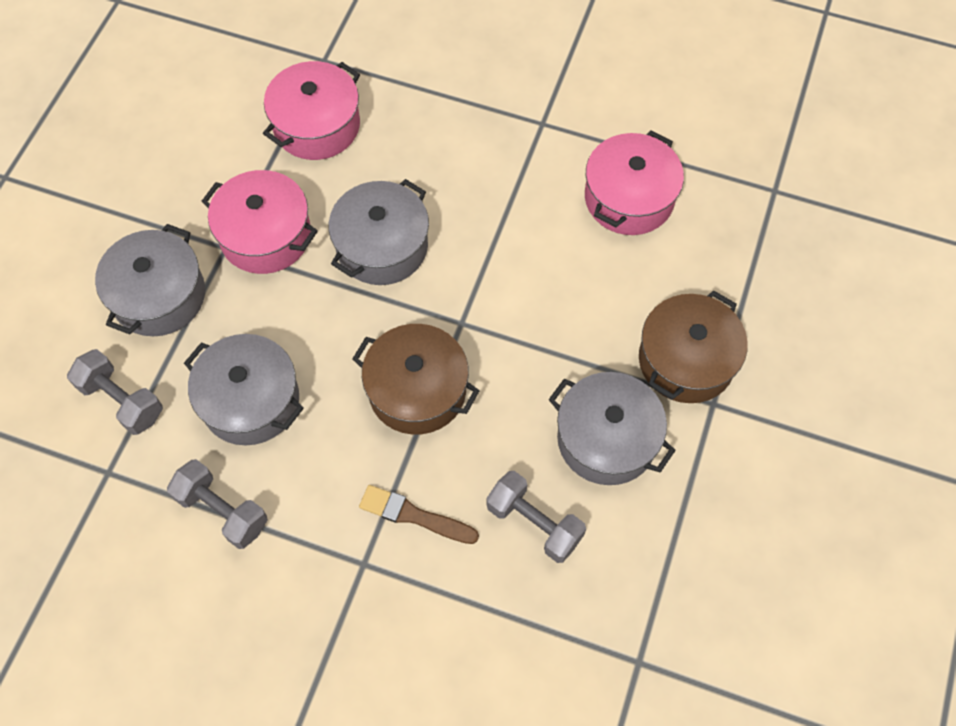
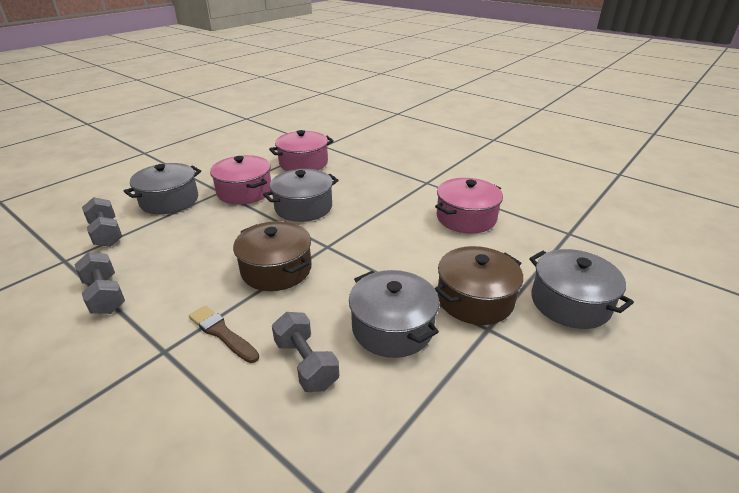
camera: 20 degrees right, 30 degrees down
(250, 401) = (174, 250): grey pot -> grey pot (570, 302)

